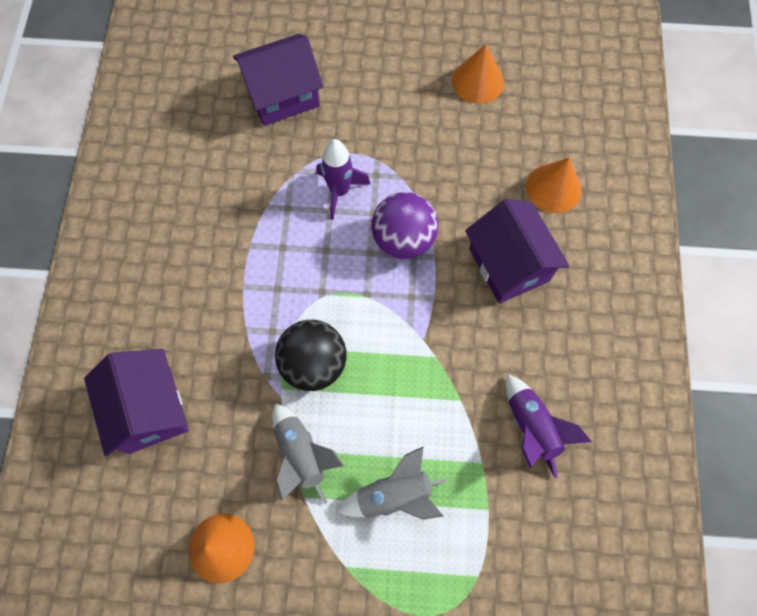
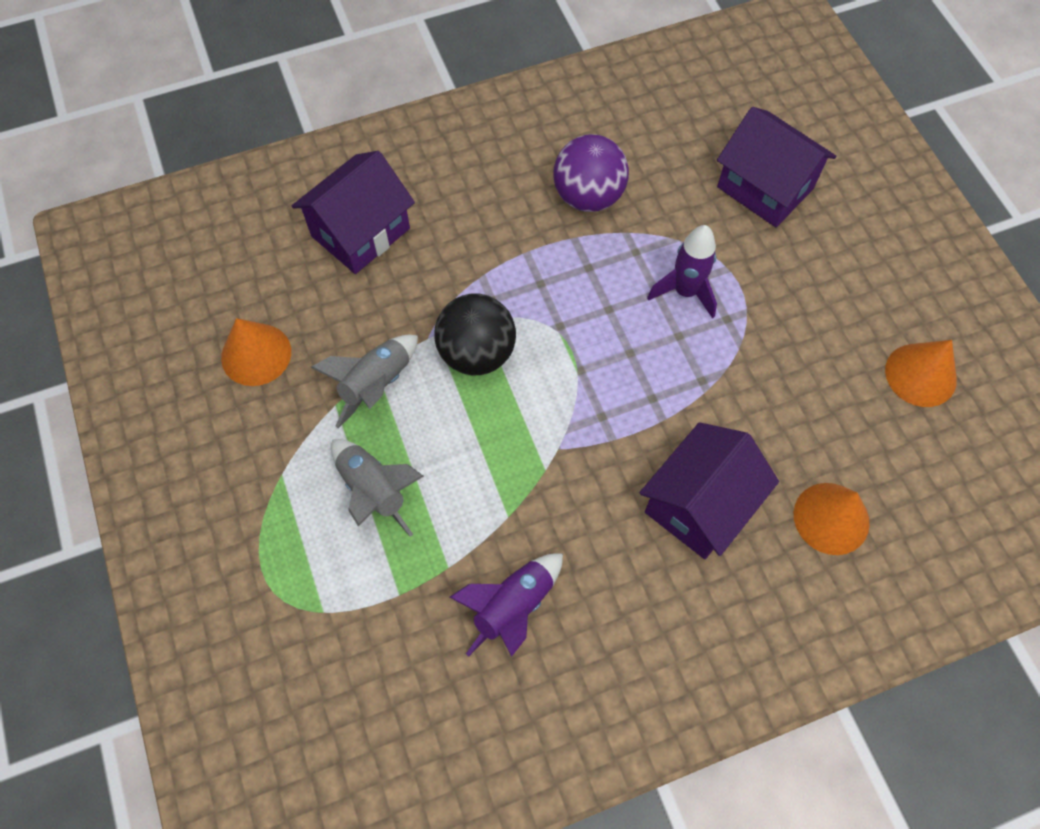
camera: 65 degrees right, 5 degrees down
(403, 239) = (665, 379): purple ball -> purple ball (588, 196)

